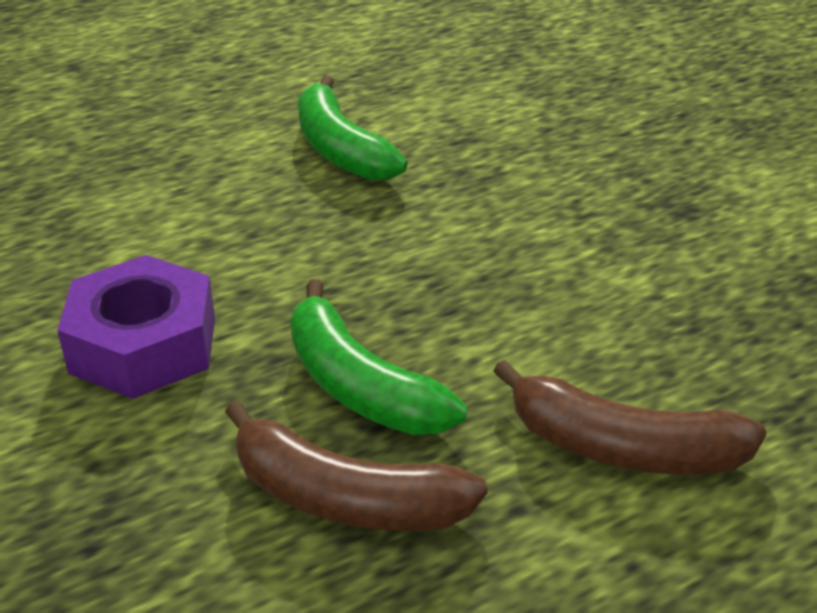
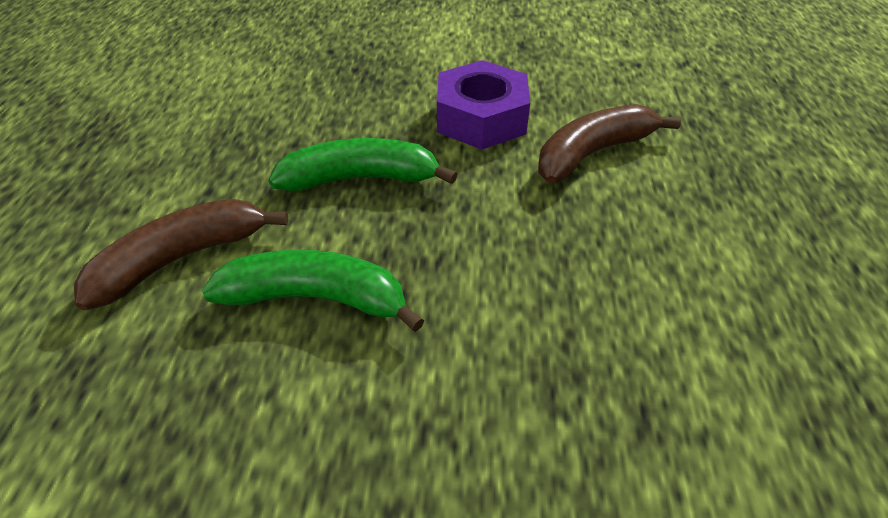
camera: 125 degrees right, 10 degrees up
(340, 149) = (677, 305): green banana -> green banana (316, 298)
(345, 498) = (291, 140): brown banana -> brown banana (592, 153)

